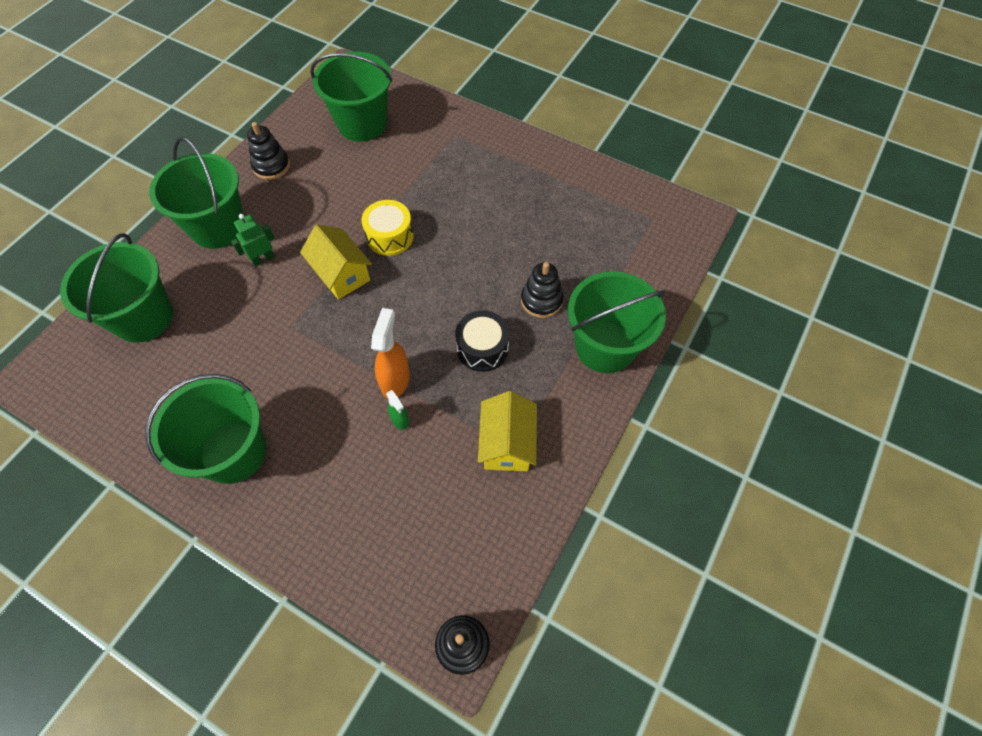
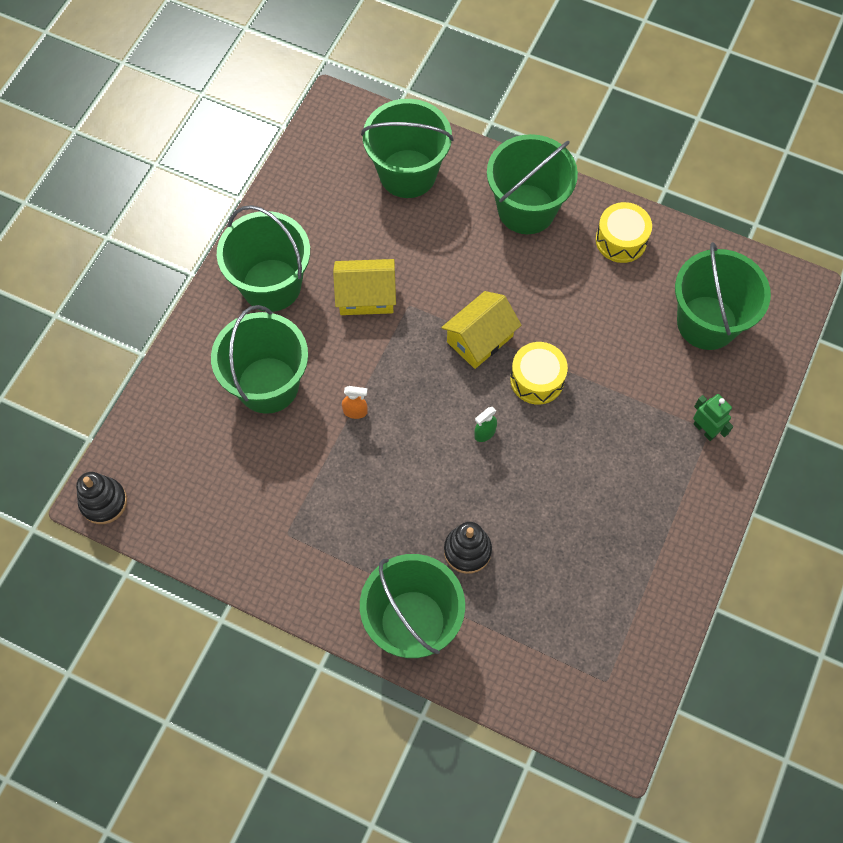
camera: 85 degrees right, 5 degrees up
(263, 259) = (490, 261): green robot -> green robot (704, 430)
(271, 166) = (621, 240): black stacking toy -> yellow drum
(351, 460) = (268, 385): none -> green bucket
(395, 380) = (355, 412): orange spray bottle -> orange spray bottle, size x0.55
(400, 420) = (312, 422): green spray bottle -> green spray bottle (484, 433)
(482, 348) = (399, 492): black drum -> none
(507, 443) = (292, 526): yellow house -> yellow house (366, 296)

